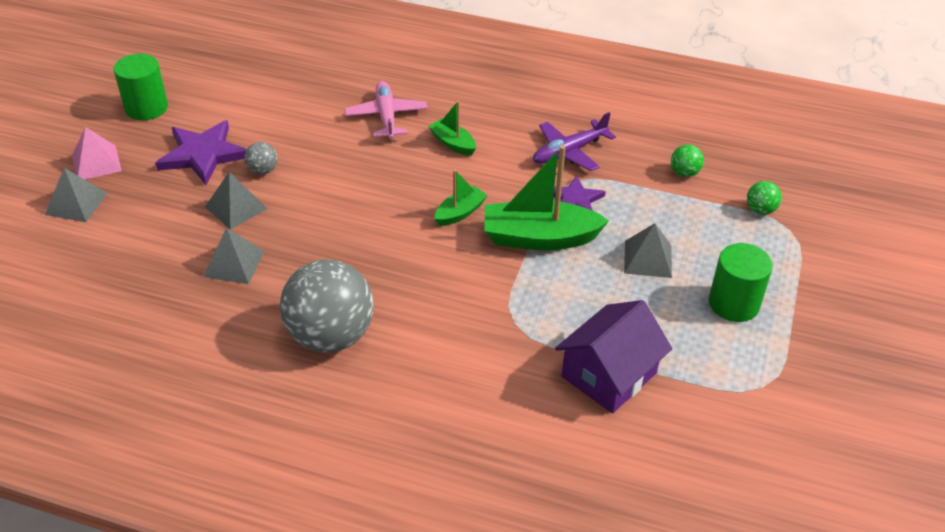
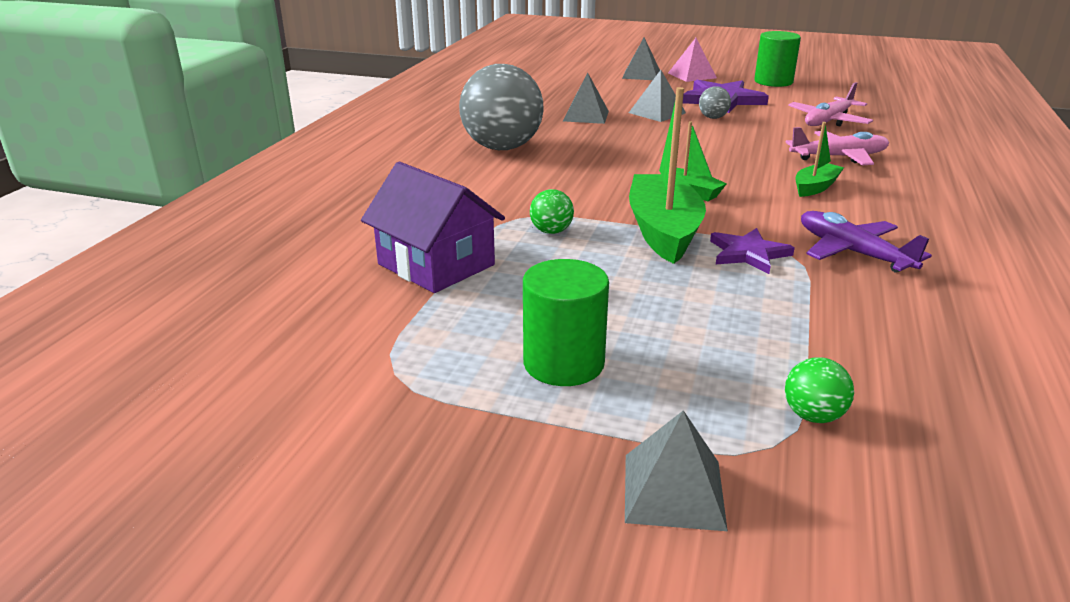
camera: 90 degrees right, 15 degrees down
(289, 101) = (828, 121): none -> pink plane
(648, 259) = (646, 299): grey pyramid -> grey pyramid (674, 491)
(684, 173) = (870, 342): green ball -> green ball (551, 231)

